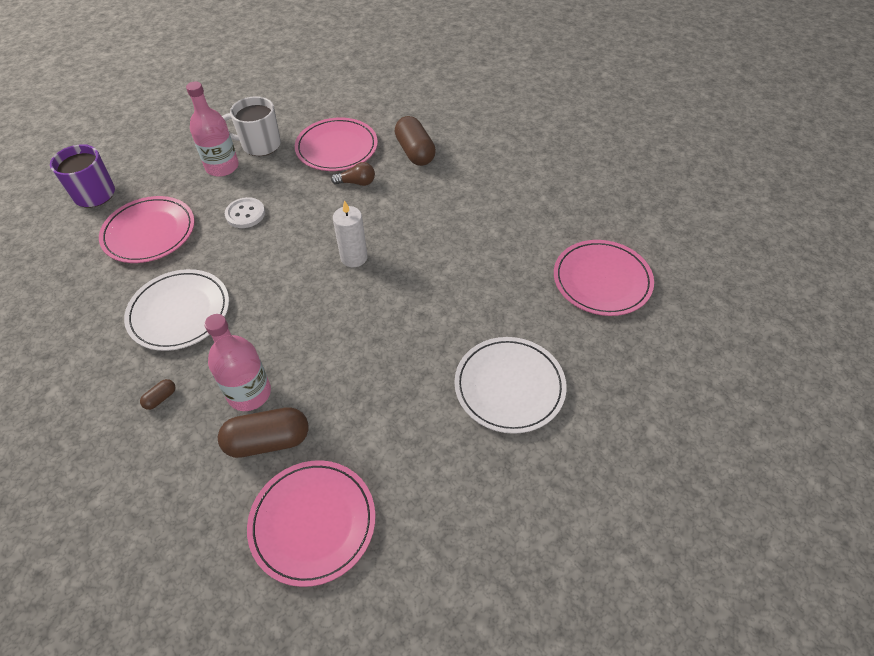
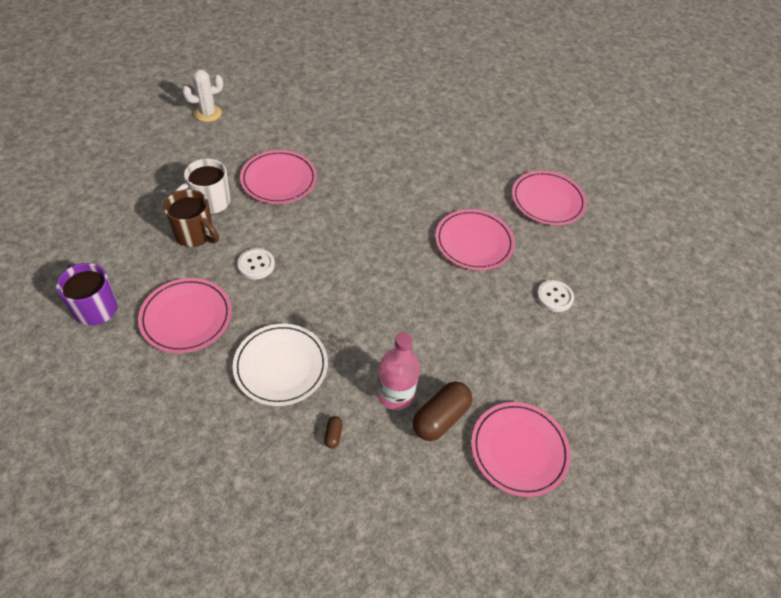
camera: 40 degrees left, 0 degrees up
(222, 167) = (195, 234): pink bottle -> brown mug
(331, 68) = (208, 113): none -> white cactus
(354, 257) = (375, 259): white candle -> none
(356, 183) = (322, 201): brown light bulb -> none
(415, 152) = (344, 159): brown capsule -> none
(472, 286) = (474, 242): none -> pink plate
(509, 386) = (554, 297): white plate -> white button

